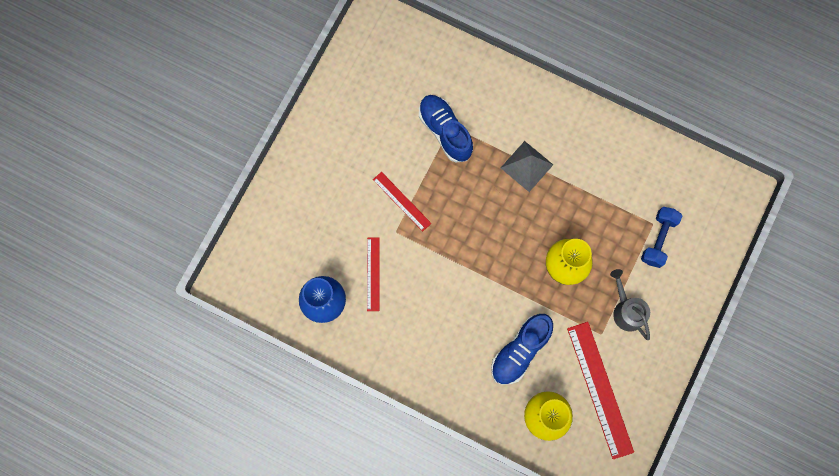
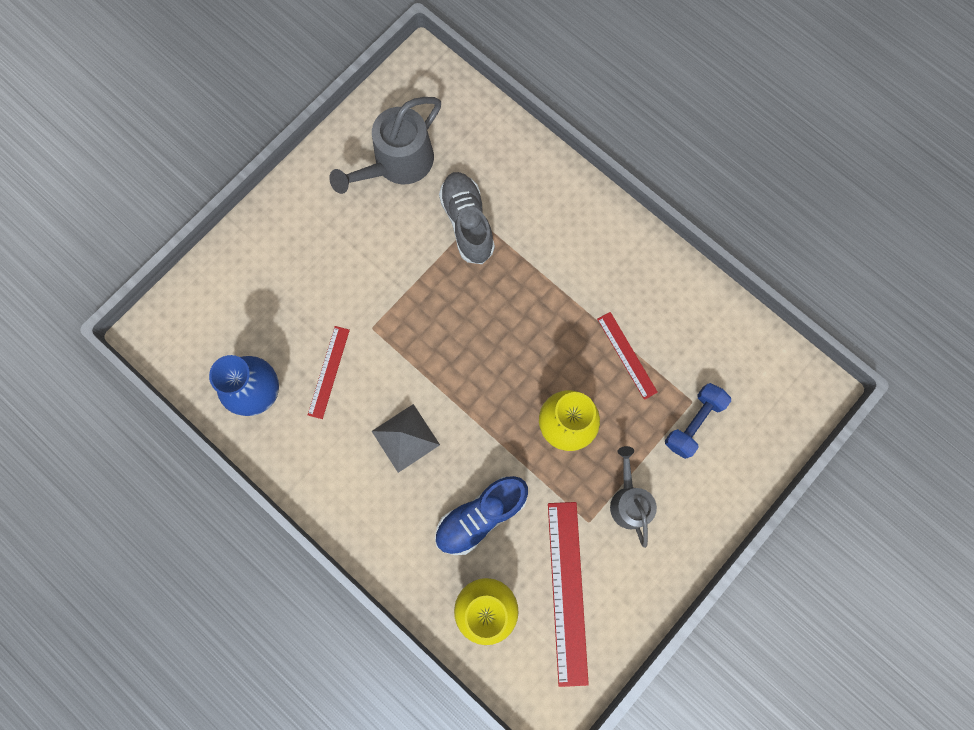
camera: 15 degrees right, 0 degrees up
(377, 99) = (397, 164): none -> grey watering can
(401, 201) = (390, 293): red ruler -> red ruler (626, 355)
(445, 131) = (467, 223): blue shoe -> grey shoe
(527, 166) = (555, 290): grey pyramid -> grey pyramid (405, 438)

